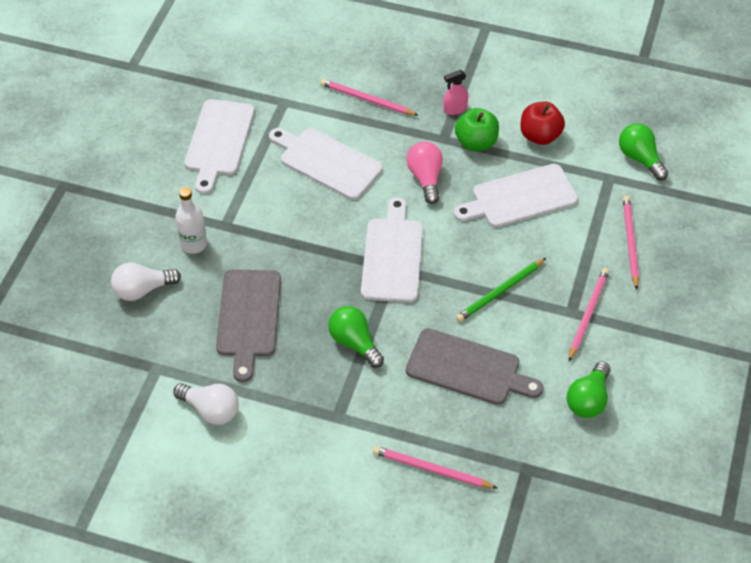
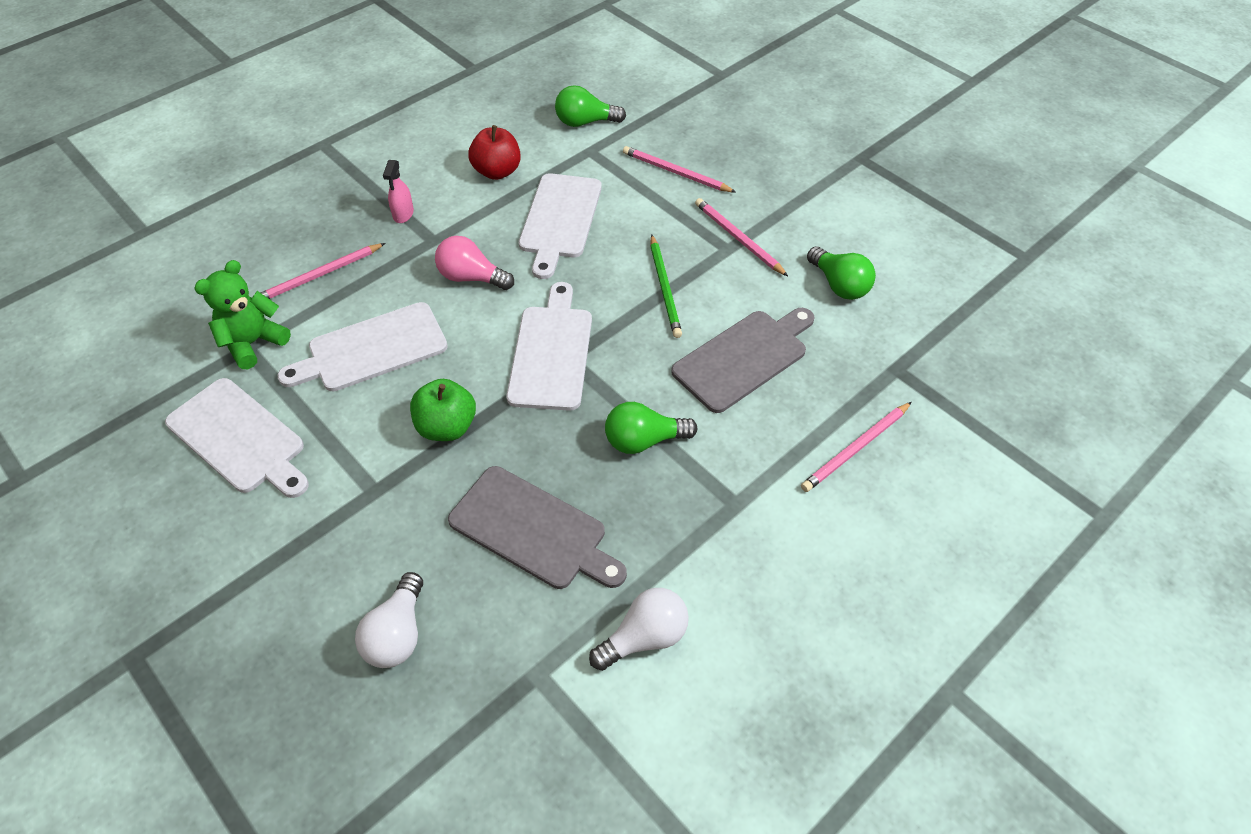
camera: 60 degrees left, 0 degrees up
(194, 244) = (374, 539): white bottle -> none
(290, 102) = (253, 343): none -> green teddy bear
(392, 256) = (551, 352): white cutting board -> white cutting board turned 60 degrees clockwise
(476, 143) = (462, 219): green apple -> green apple (447, 427)

